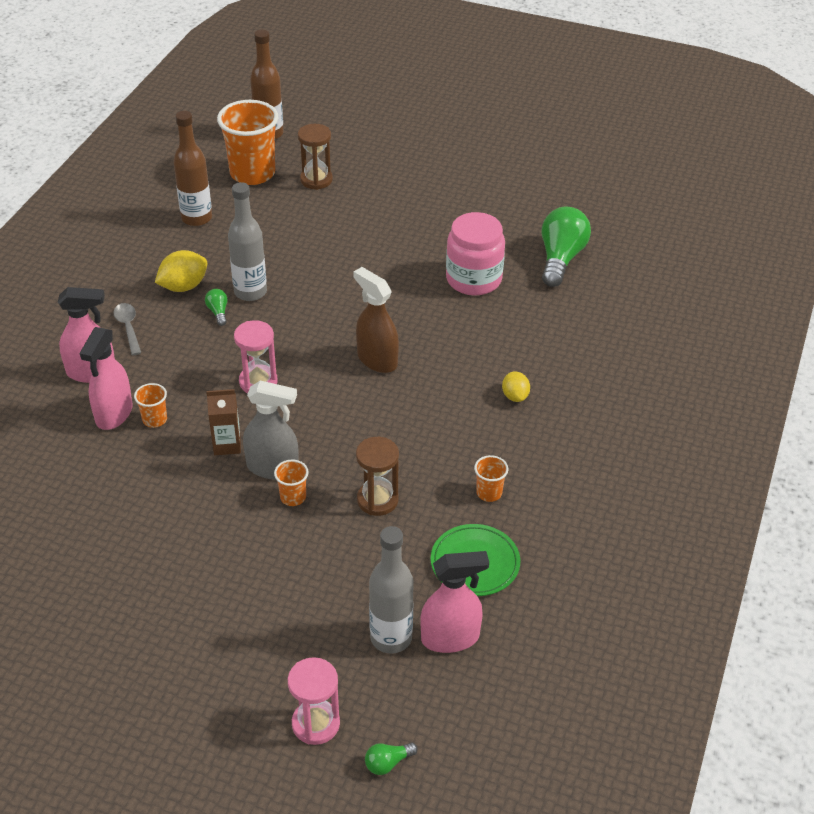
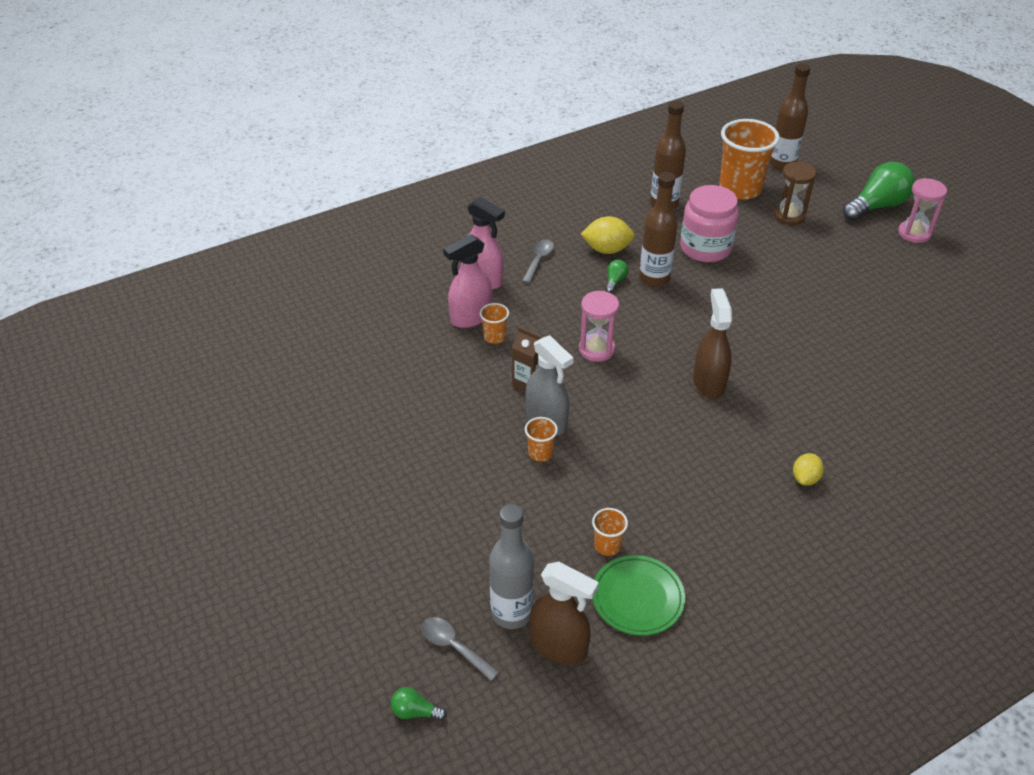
camera: 40 degrees right, 0 degrees up
(250, 292) = (654, 278): grey bottle -> brown bottle
(316, 724) = (393, 640): pink hourglass -> pink hourglass (914, 233)
(370, 694) = (454, 647): none -> grey spoon
(377, 500) = (604, 495): brown hourglass -> none
(450, 638) = (559, 646): pink spray bottle -> brown spray bottle
(473, 279) = (857, 360): pink jar -> pink jar (705, 248)
(489, 493) = (704, 546): orange cup -> orange cup (607, 545)
(560, 258) = (961, 382): green light bulb -> green light bulb (877, 206)

